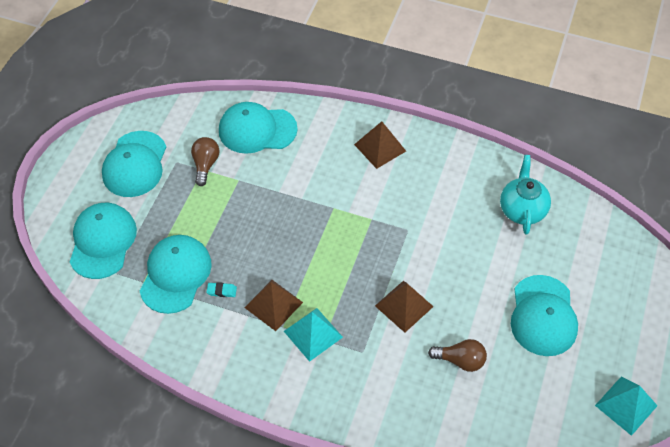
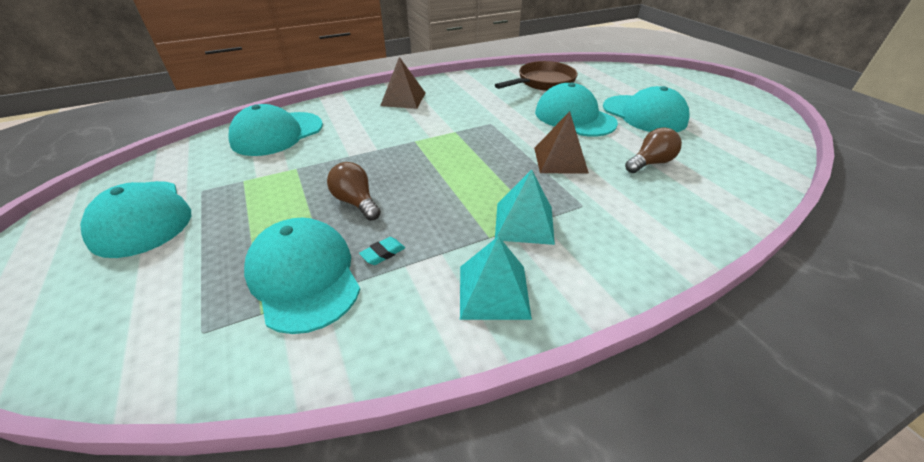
camera: 45 degrees left, 15 degrees down
(103, 242) = (147, 312): turquoise cap -> turquoise cap (574, 117)
(205, 165) = (243, 176): brown light bulb -> brown light bulb (356, 202)
(273, 304) = (455, 227): brown pyramid -> none
(522, 209) = (543, 82): turquoise teapot -> brown pan
(626, 405) = (761, 123): turquoise pyramid -> turquoise pyramid (494, 291)

